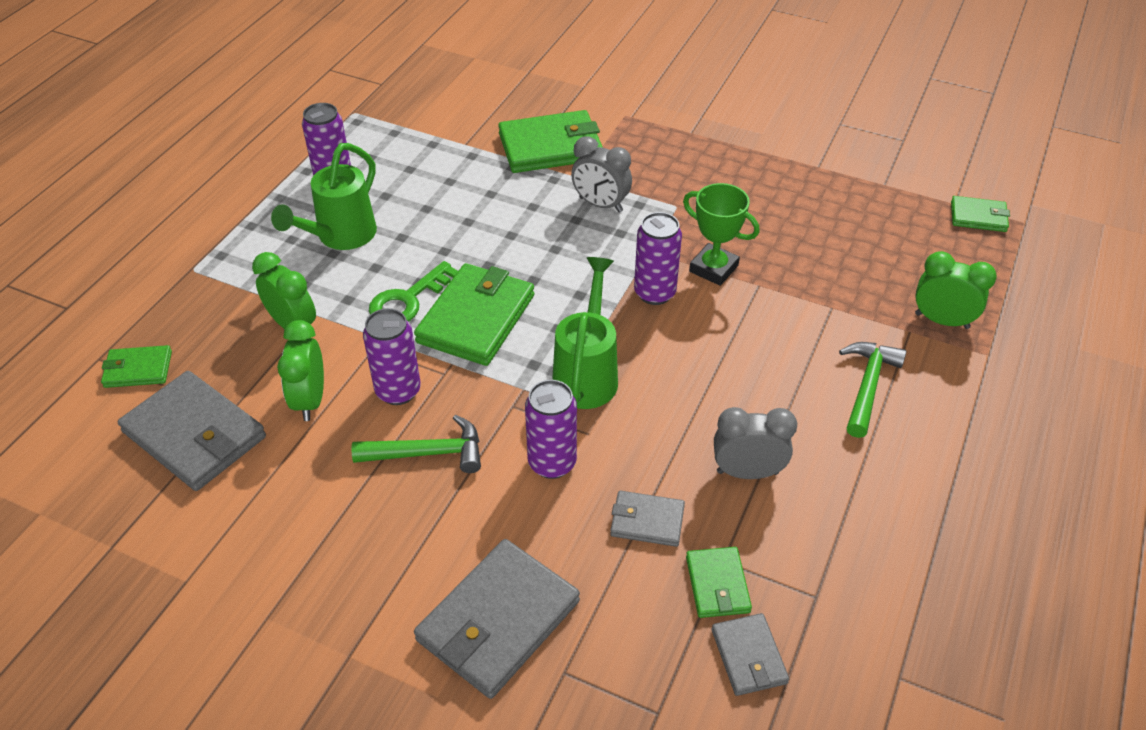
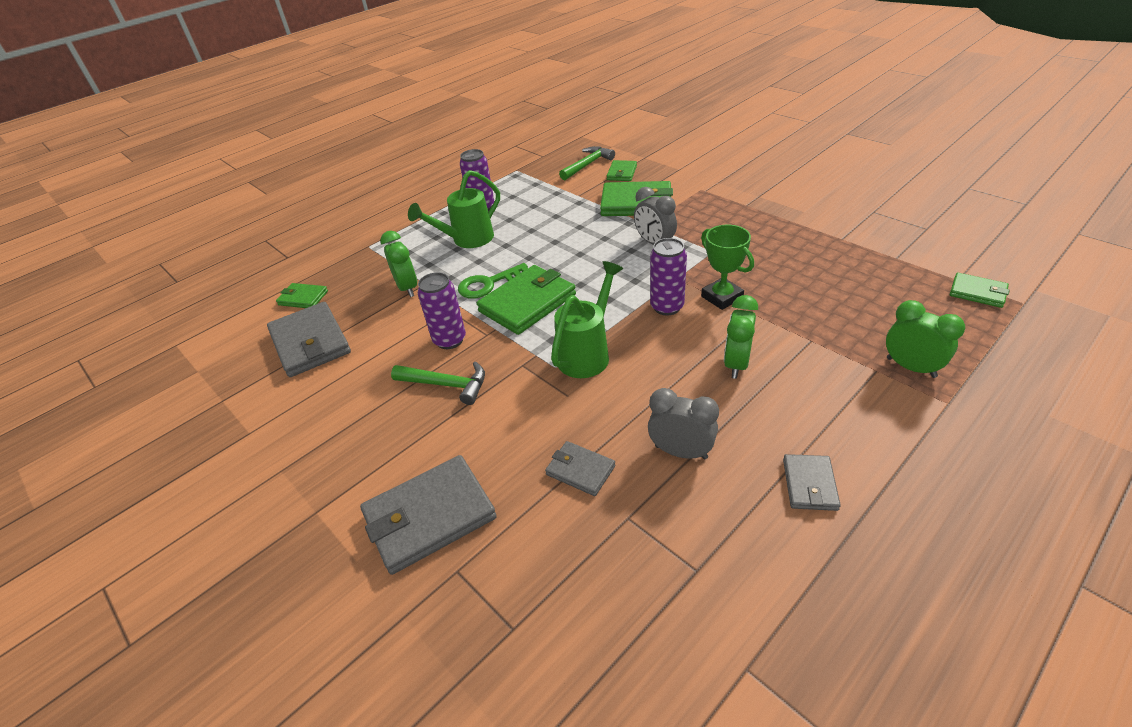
camera: 25 degrees right, 5 degrees down
(310, 400) = (391, 335): green clock -> green clock (736, 364)
(552, 463) = (529, 410): purple can -> none
(717, 584) = (614, 536): green wallet -> green wallet (622, 173)
(749, 656) = (613, 605): grey wallet -> grey wallet (810, 484)
(868, 386) = (819, 406): green hammer -> green hammer (587, 165)

